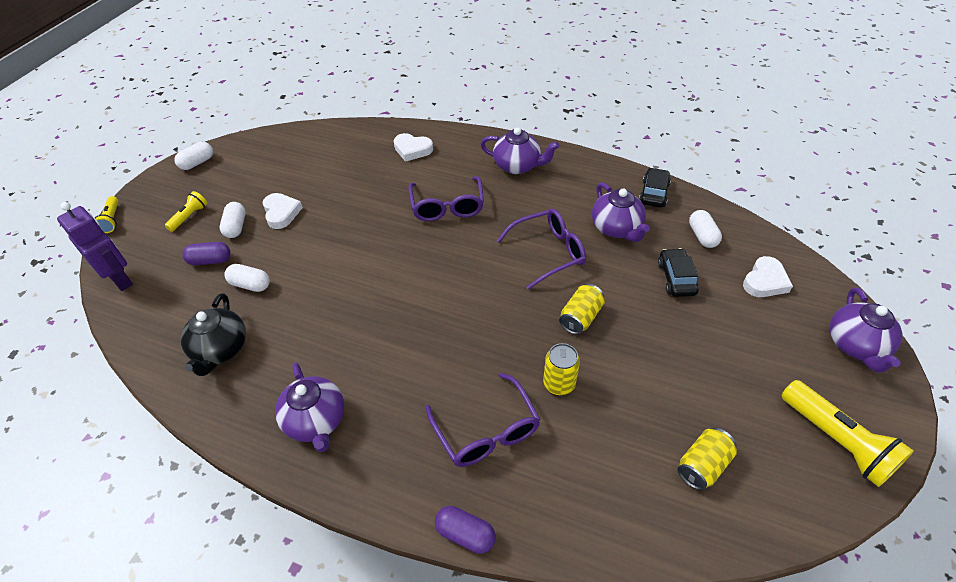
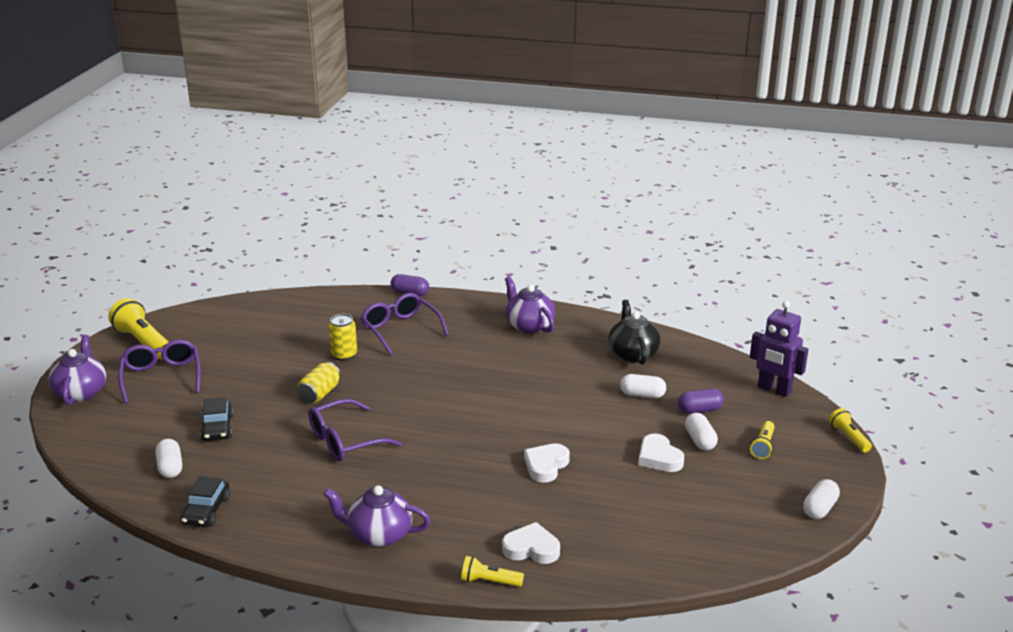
camera: 170 degrees right, 20 degrees down
(446, 132) = (489, 581): none -> yellow flashlight
(447, 206) = (464, 478): purple glasses -> purple glasses (161, 377)
(616, 228) = (265, 468): purple teapot -> none
(702, 465) = (247, 326): yellow can -> none
(765, 281) = (128, 432): white heart -> white heart (546, 465)

